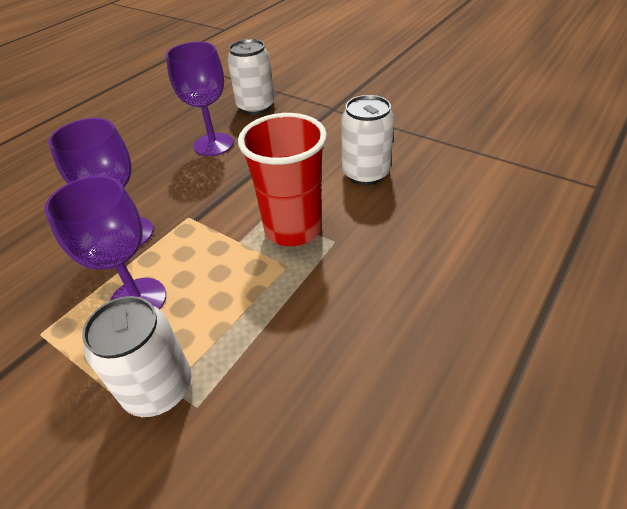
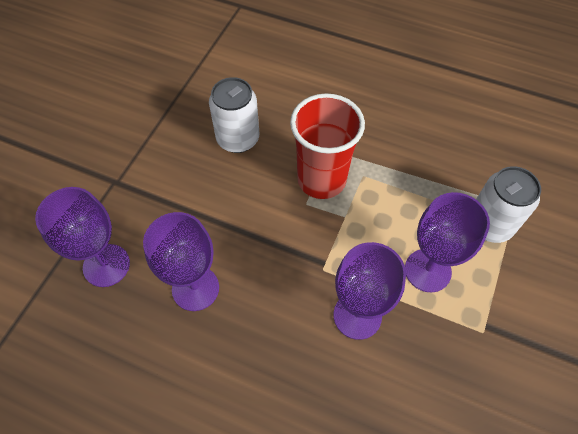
camera: 105 degrees left, 15 degrees up
(256, 107) = (106, 265): white can -> purple goblet

